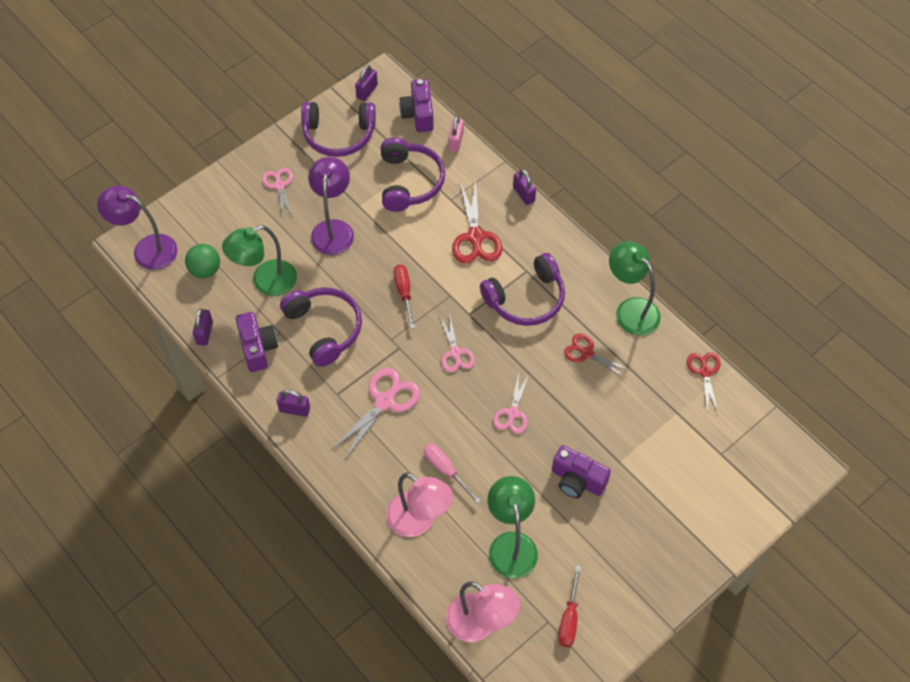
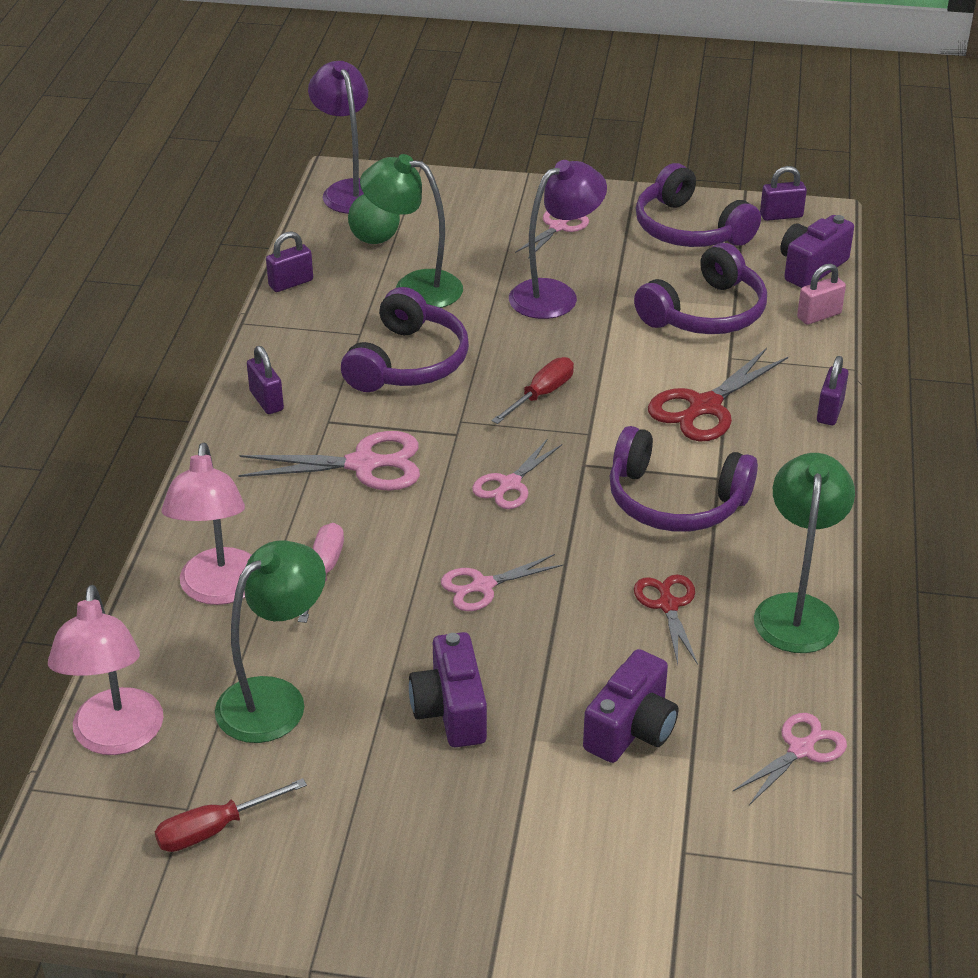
camera: 50 degrees right, 20 degrees down
(258, 348) = (318, 329): purple camera -> purple camera (631, 729)
(705, 372) = (801, 750): red scissors -> pink scissors

